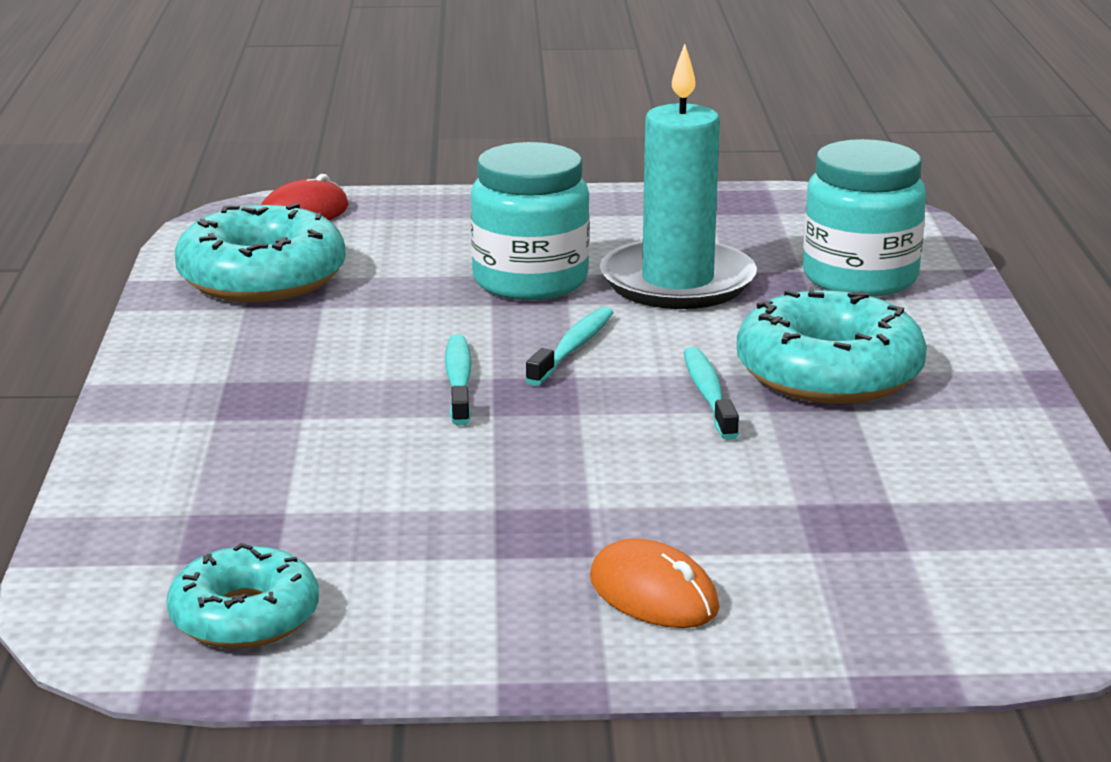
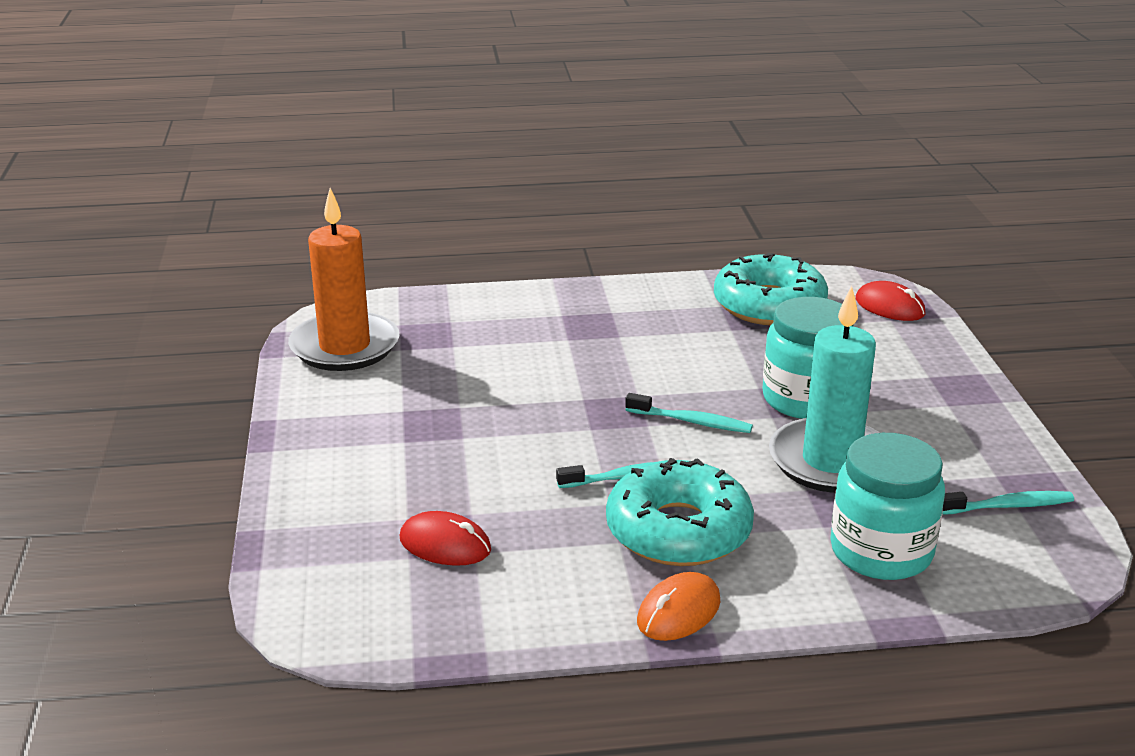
camera: 85 degrees right, 5 degrees up
(244, 617) = (345, 347): turquoise donut -> orange candle
(458, 381) = (628, 383): turquoise toothbrush -> turquoise toothbrush (1008, 506)
(653, 594) = (358, 462): orange mouse -> orange mouse (679, 612)
(875, 521) = (445, 544): none -> red mouse

